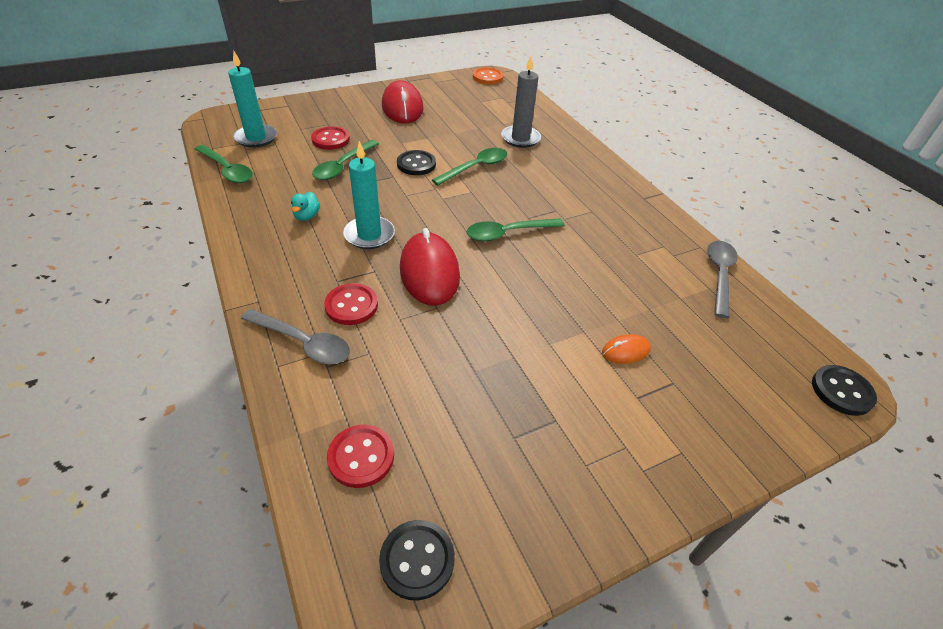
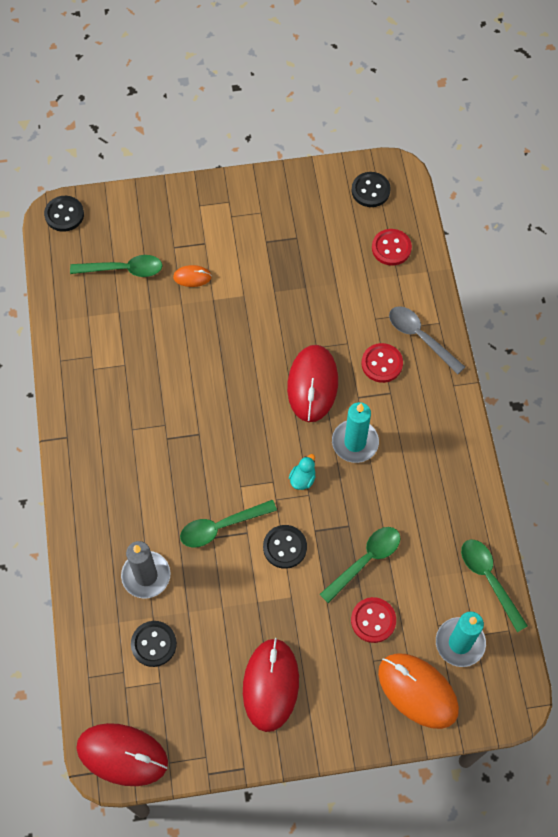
camera: 160 degrees left, 20 degrees up
(291, 116) = (417, 691): none -> orange mouse
(307, 216) = (409, 482): turquoise duck -> turquoise duck (302, 479)
(487, 77) = (122, 755): orange button -> red mouse
(494, 113) = (154, 644): none -> black button
(508, 233) = (227, 416): green spoon -> green spoon (123, 269)
(719, 275) = (69, 326): grey spoon -> none

